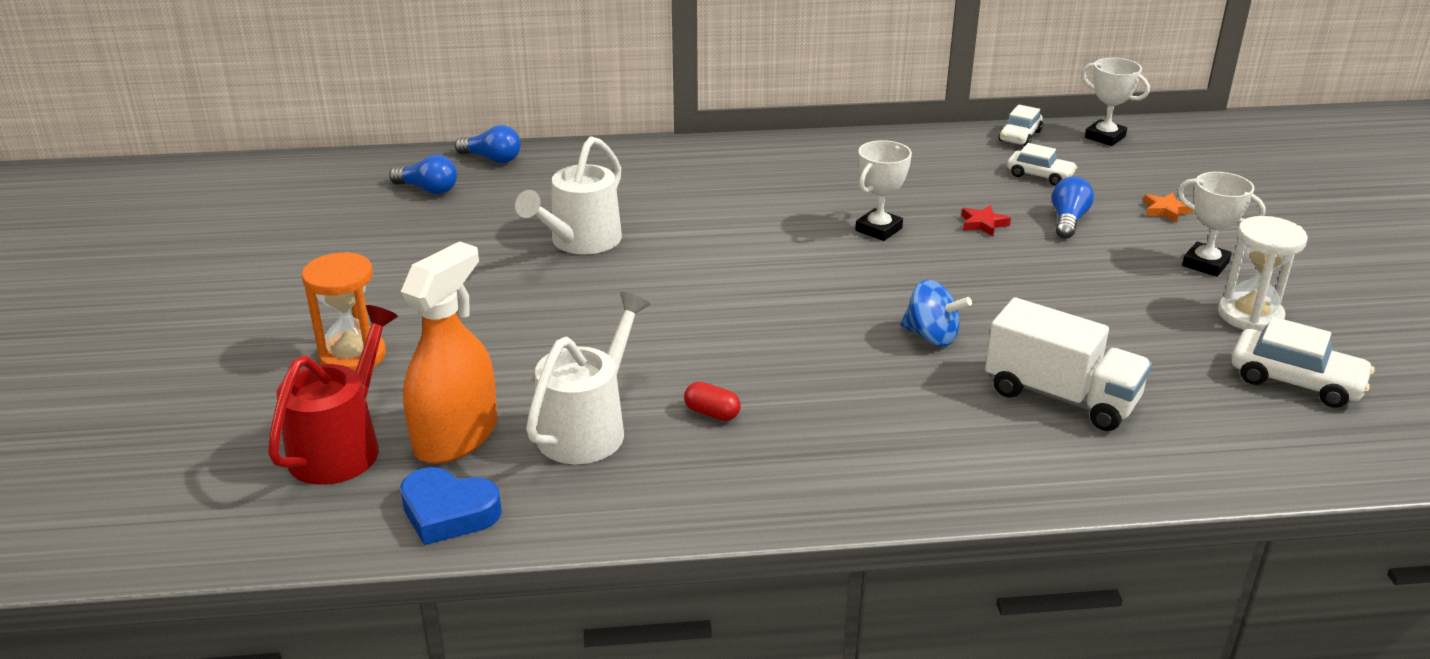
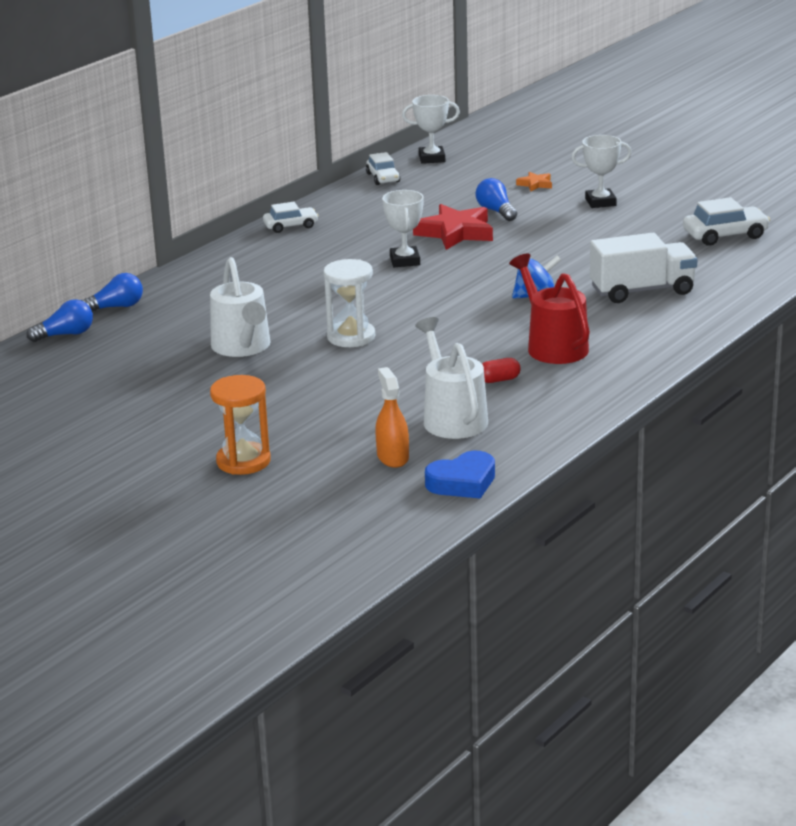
camera: 45 degrees left, 5 degrees down
(341, 446) = (341, 494): red watering can -> red watering can (553, 346)
(428, 189) = (65, 370): blue light bulb -> blue light bulb (116, 307)
(456, 437) = (392, 457): orange spray bottle -> orange spray bottle, size x0.60
(983, 224) = (455, 232): red star -> red star, size x2.10
(1040, 175) = (436, 194): white car -> white car (290, 226)
(1250, 315) = (660, 216): white hourglass -> white hourglass (351, 337)

